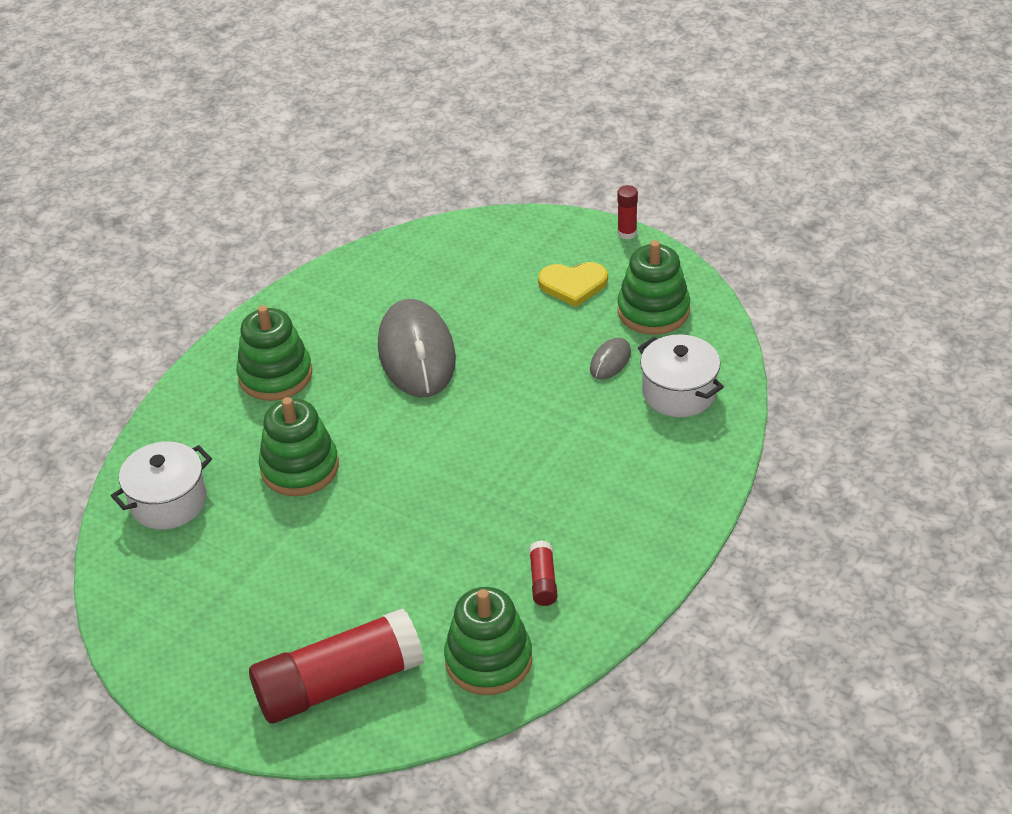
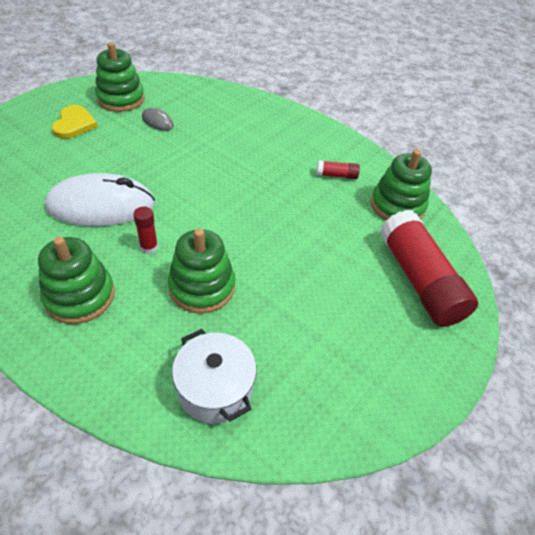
camera: 90 degrees left, 5 degrees up
(417, 353) = (101, 205): grey mouse -> white mouse
(627, 233) = (38, 96): red glue stick -> red glue stick (149, 247)
(679, 392) = (197, 103): white pot -> none

